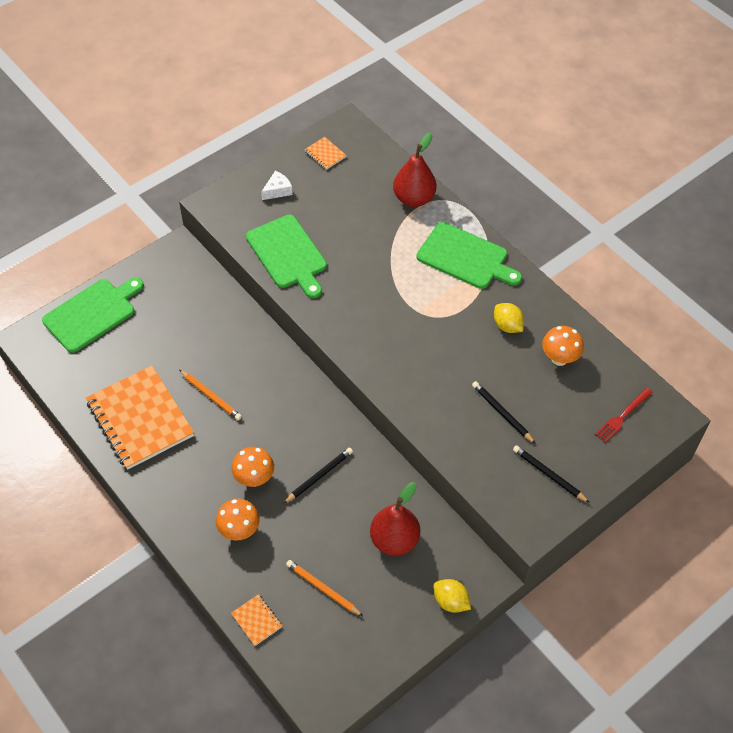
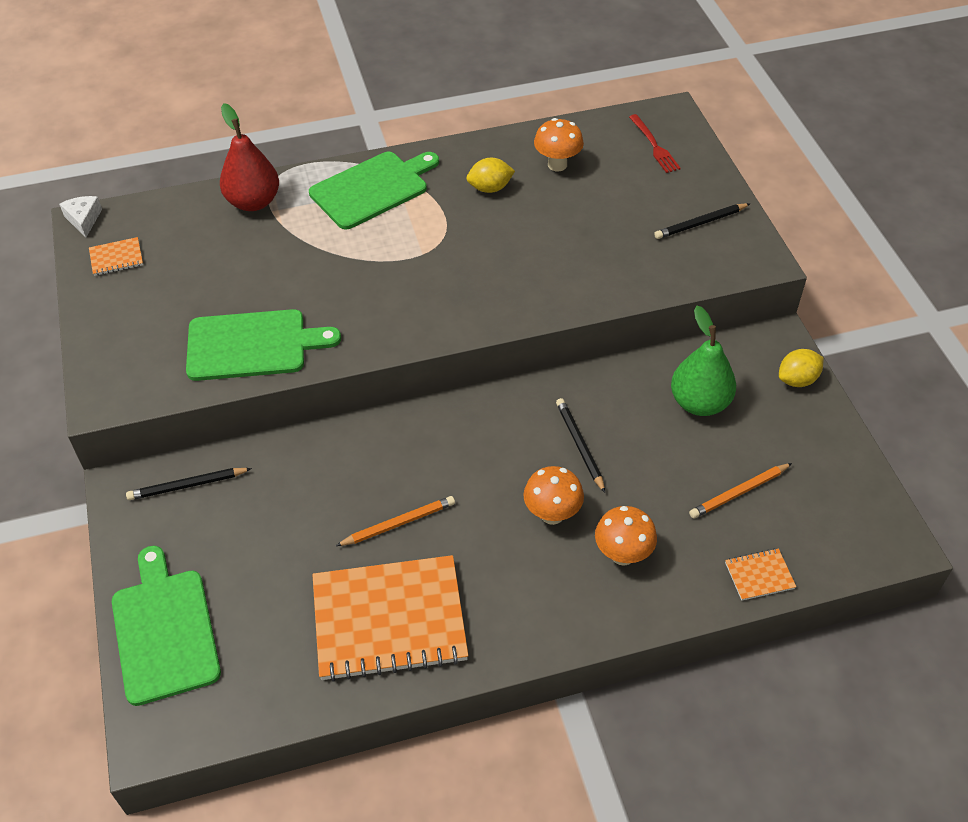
camera: 65 degrees left, 5 degrees down
(277, 190) = (138, 323): white cheese -> white cheese (84, 219)
(394, 540) = (699, 403): red pear -> green pear
(502, 413) = (604, 232): black pencil -> black pencil (187, 485)

